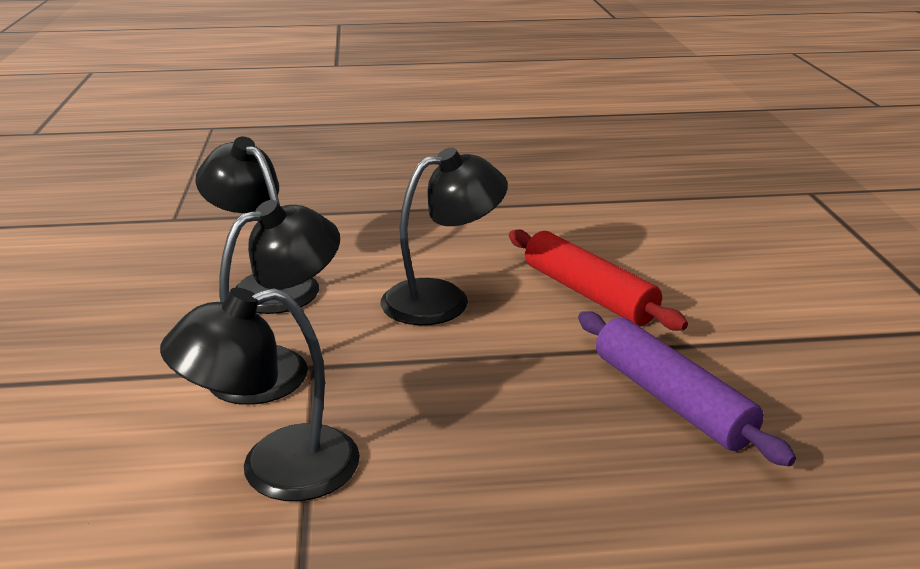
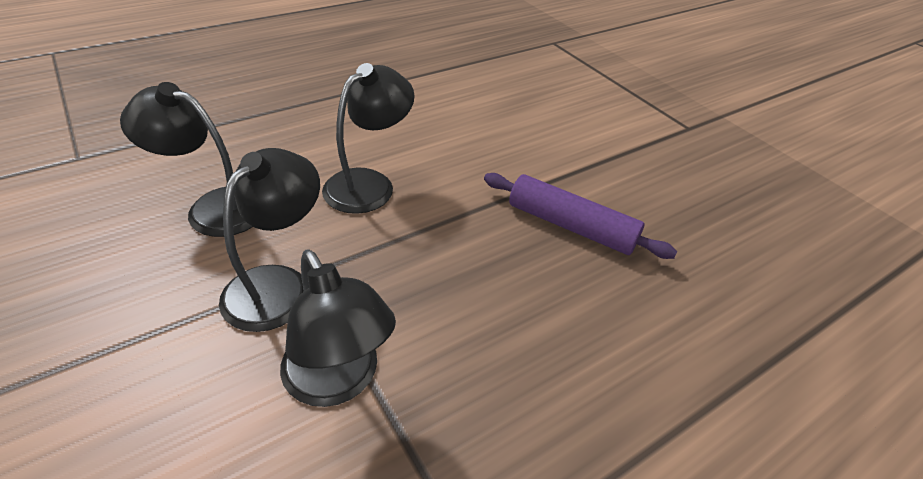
camera: 30 degrees left, 15 degrees up
(275, 469) = (339, 381): black lamp -> black lamp turned 75 degrees counterclockwise
(588, 293) = (468, 153): red rolling pin -> none

